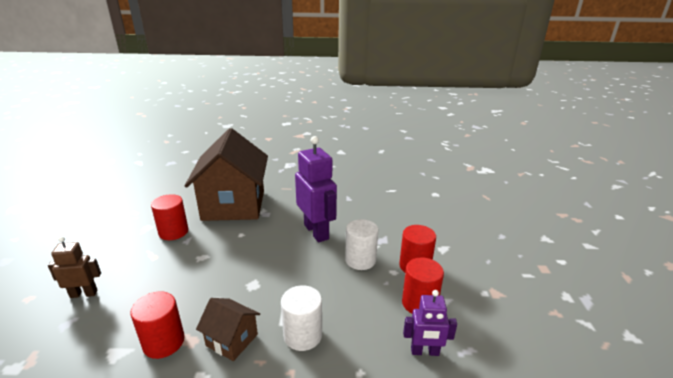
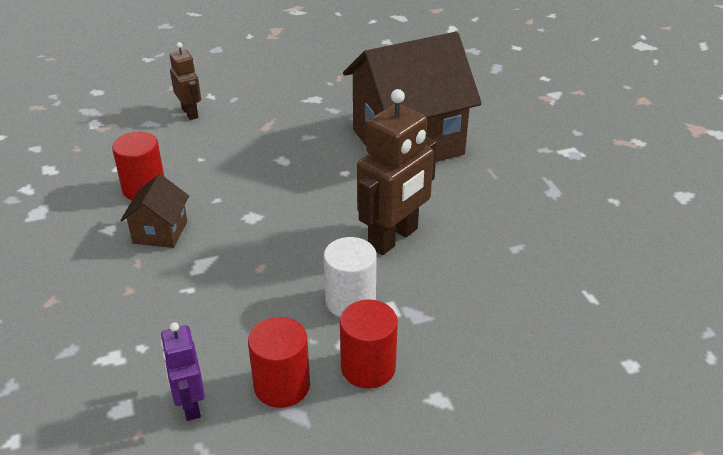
camera: 70 degrees right, 10 degrees up
(173, 232) = (317, 120): red cylinder -> none
(303, 335) = (184, 284): white cylinder -> none
(316, 232) = (393, 238): purple robot -> brown robot

